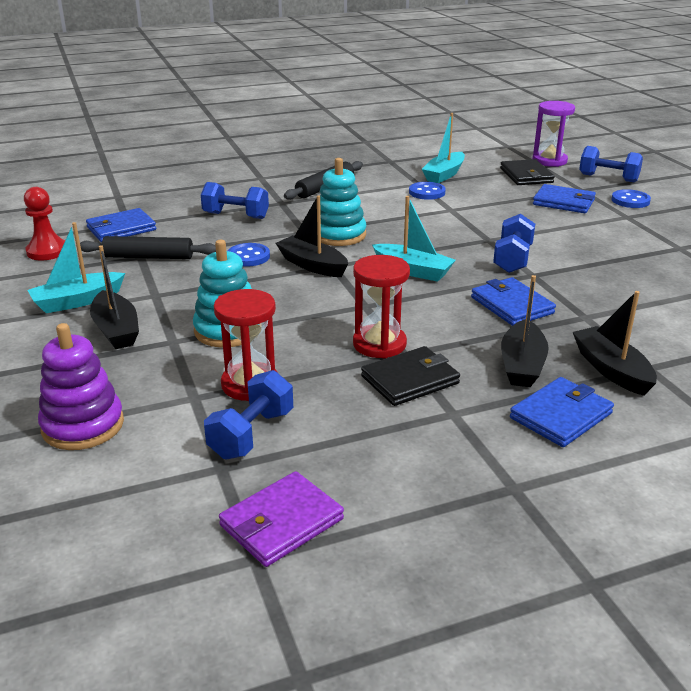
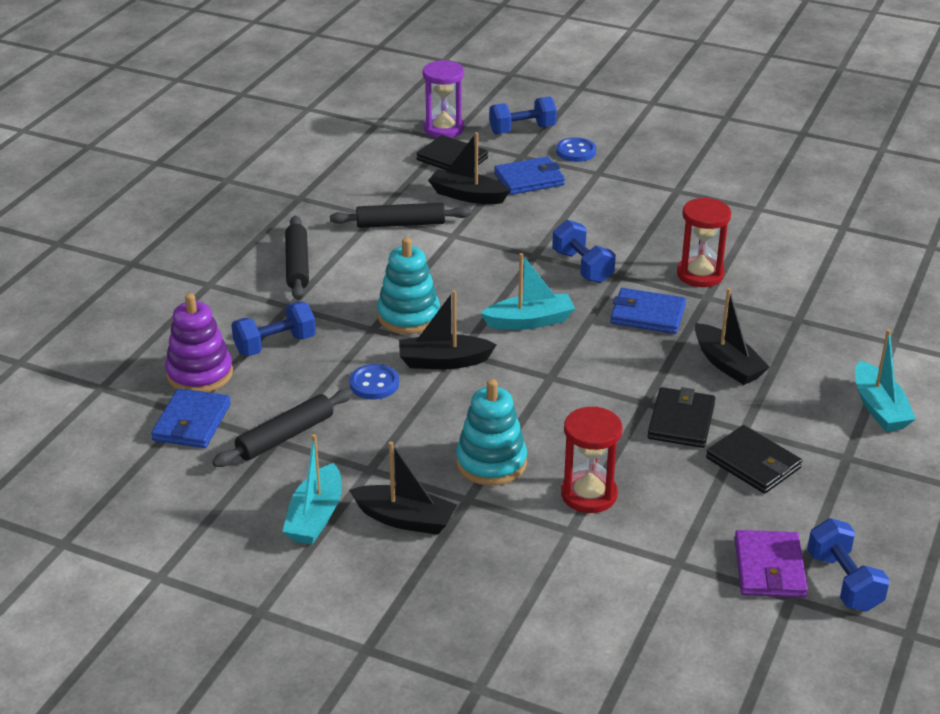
camera: 45 degrees left, 5 degrees up
(47, 251) = (172, 489): red pawn -> none
(83, 425) = (538, 603): purple stacking toy -> purple stacking toy (200, 374)
(251, 434) = (655, 528): blue dumbbell -> blue dumbbell (844, 582)
(379, 344) = (616, 405): red hourglass -> red hourglass (700, 274)
(416, 440) = (753, 463): none -> black wallet
(427, 192) = (400, 224): blue button -> black rolling pin
(444, 174) = (379, 192): turquoise boat -> turquoise boat (879, 408)
(561, 415) = (802, 390): blue wallet -> none
(611, 370) = (781, 335): black boat -> black boat (467, 196)

